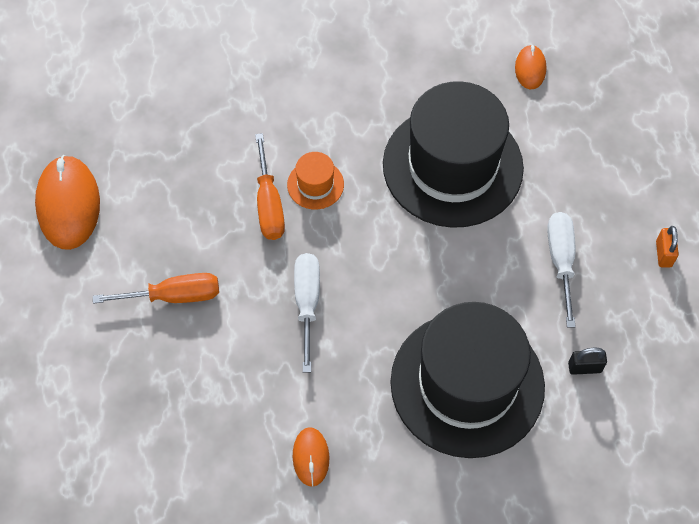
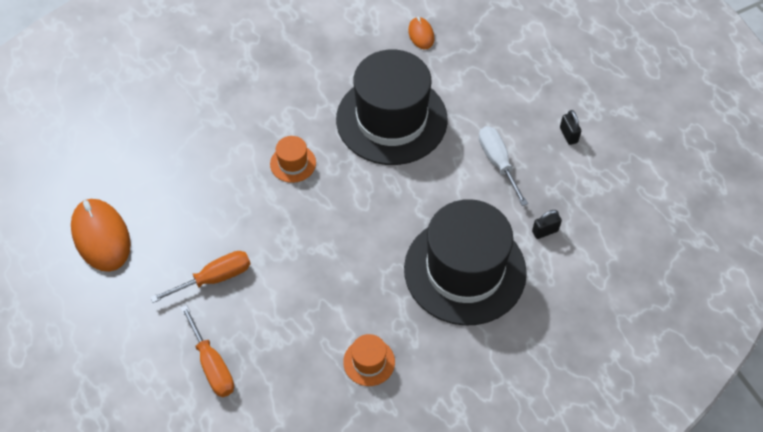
camera: 20 degrees left, 5 degrees down
(269, 204) = (262, 188): orange screwdriver -> orange screwdriver (212, 365)
(307, 303) = (321, 251): white screwdriver -> none
(311, 457) = (369, 362): orange mouse -> orange hat
(663, 254) = (568, 135): orange padlock -> black padlock

